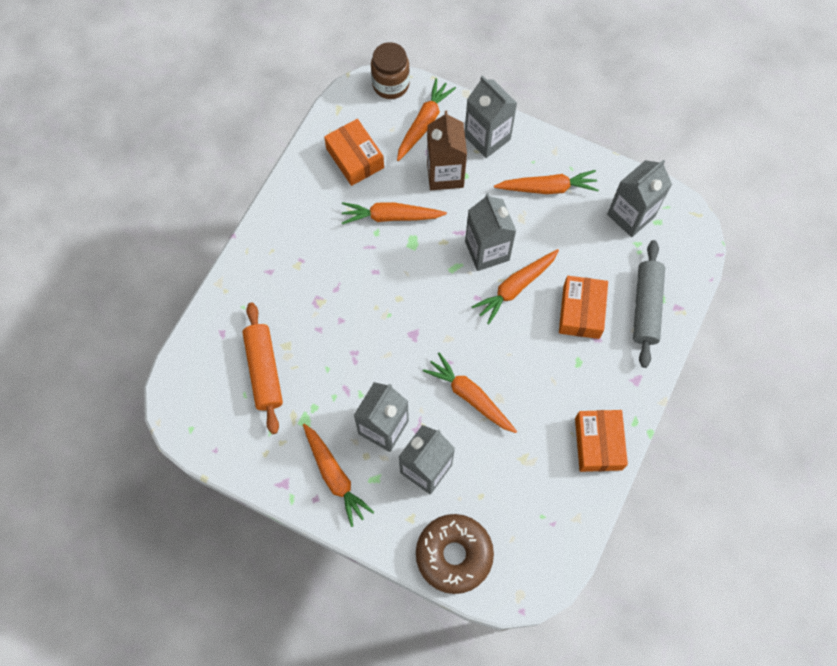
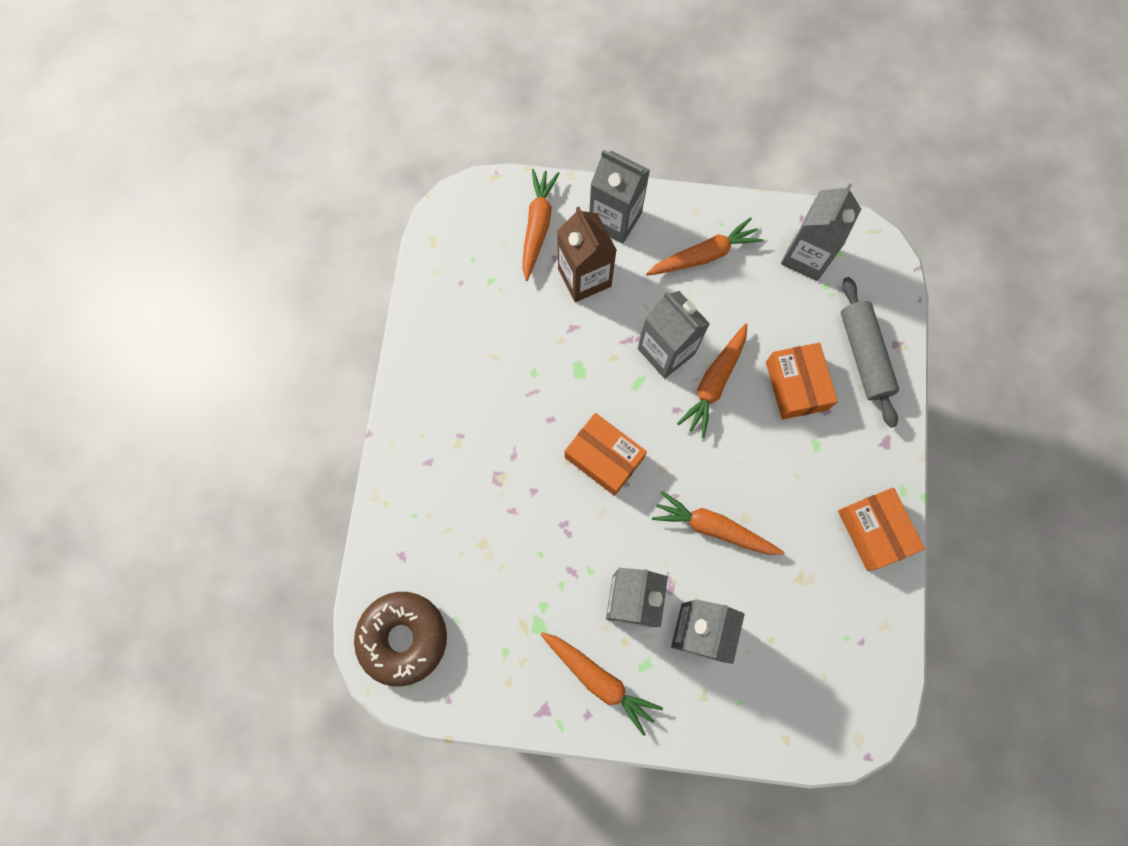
camera: 20 degrees left, 5 degrees up
(264, 370) = (468, 583): orange rolling pin -> none
(355, 158) = (475, 293): orange box -> orange box (604, 457)
(390, 84) = (482, 193): brown jar -> none
(391, 217) = (543, 348): orange carrot -> none
(454, 555) = (768, 721): brown donut -> brown donut (403, 638)

